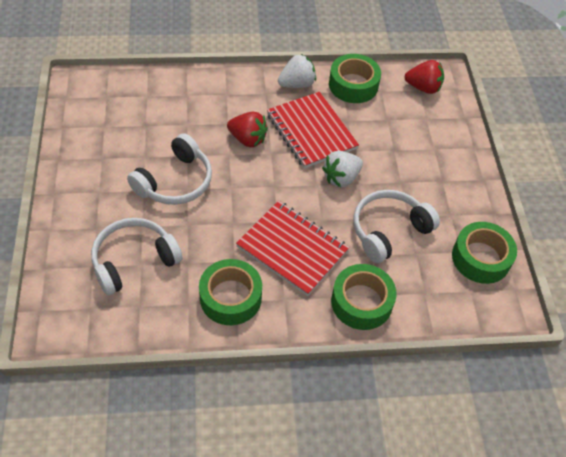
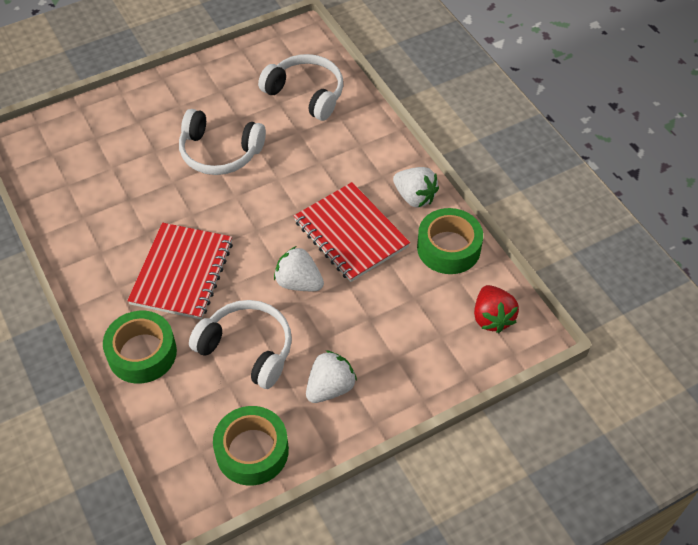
camera: 70 degrees right, 0 degrees up
(134, 261) = (113, 161): white headphones -> white headphones (306, 94)
(230, 297) = (103, 245): green tape -> none
(247, 139) = (307, 185): red strawberry -> none
(311, 131) = (350, 234): red notebook -> red notebook turned 75 degrees counterclockwise
(444, 193) = (330, 387): none -> white strawberry

